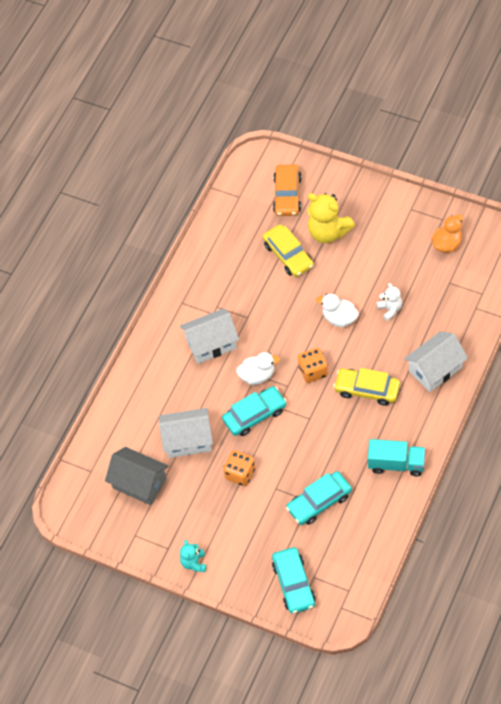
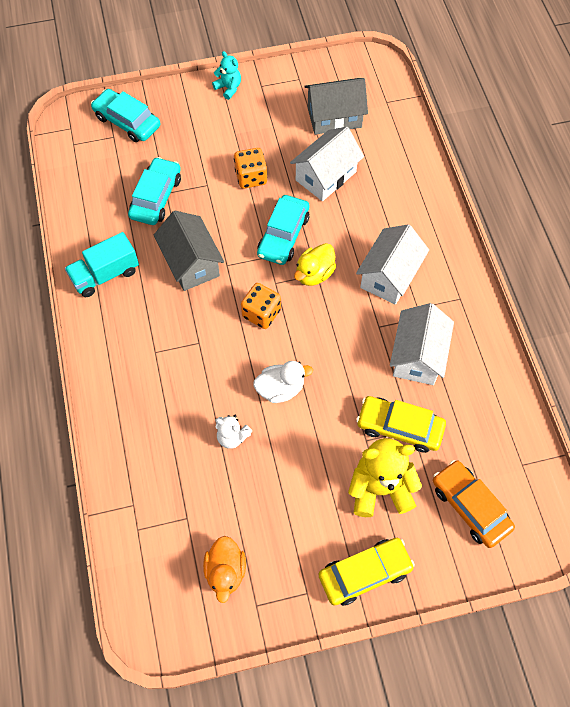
camera: 135 degrees right, 5 degrees up
(257, 375) = (314, 274): white duck -> yellow duck
(332, 435) = (191, 263): none -> grey house
(367, 390) = (190, 329): yellow car -> yellow car (365, 573)
(435, 369) = (131, 398): white house -> white house (418, 356)

